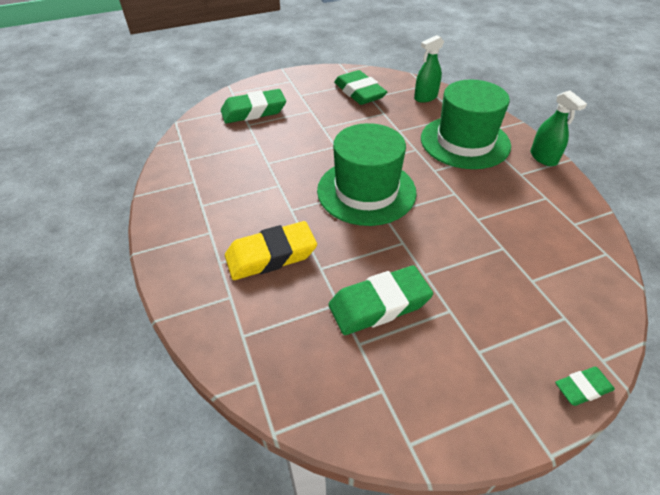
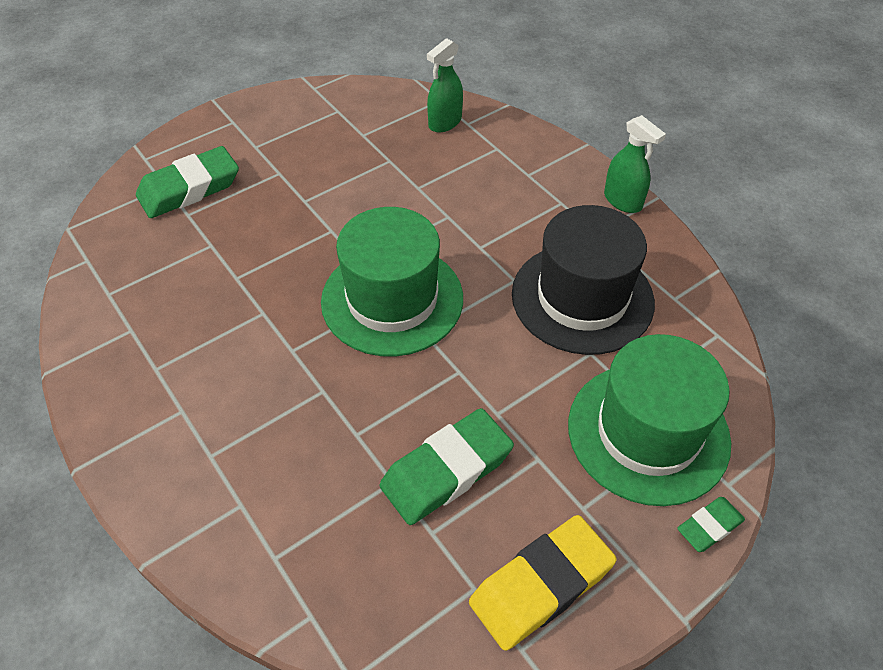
camera: 15 degrees left, 5 degrees up
(271, 255) = (282, 429): yellow eraser -> yellow eraser (541, 585)
(359, 92) = (345, 128): green eraser -> none
(465, 142) = (514, 192): green hat -> green hat (648, 432)
(503, 212) = (582, 298): none -> black hat

